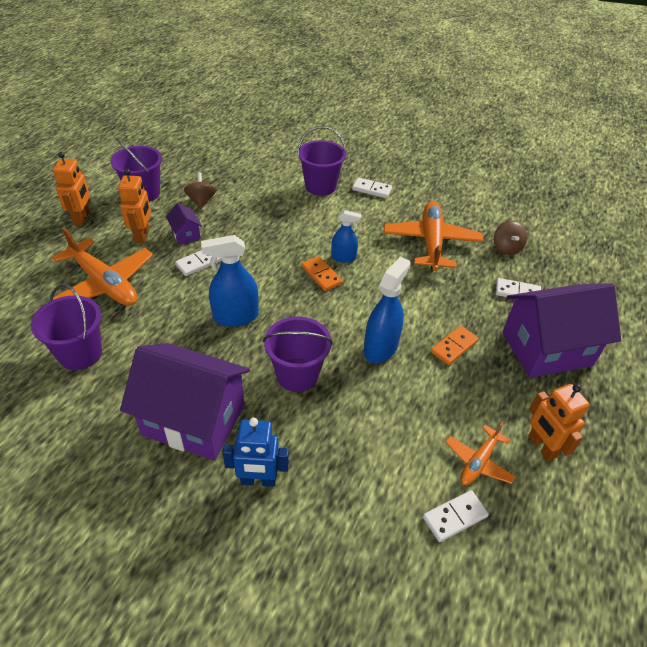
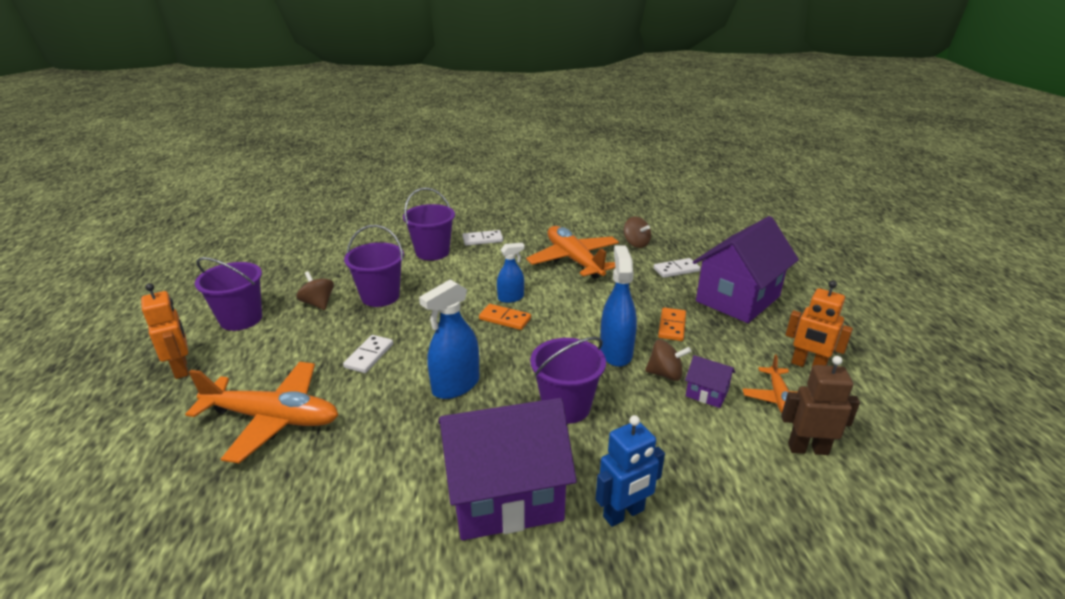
camera: 30 degrees left, 15 degrees down
(80, 353) = (307, 499): purple bucket -> purple bucket (380, 296)
(142, 235) = (277, 357): orange robot -> none
(186, 234) = (329, 337): purple house -> purple house (706, 393)
(402, 387) = (665, 374): none -> brown spinning top
(454, 517) = (807, 448): white domino -> brown robot

